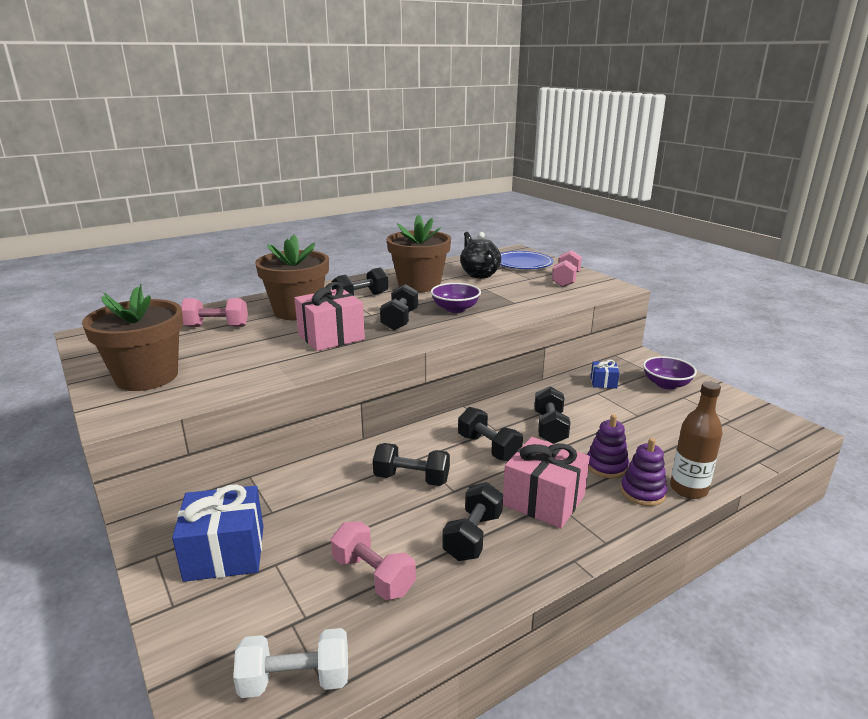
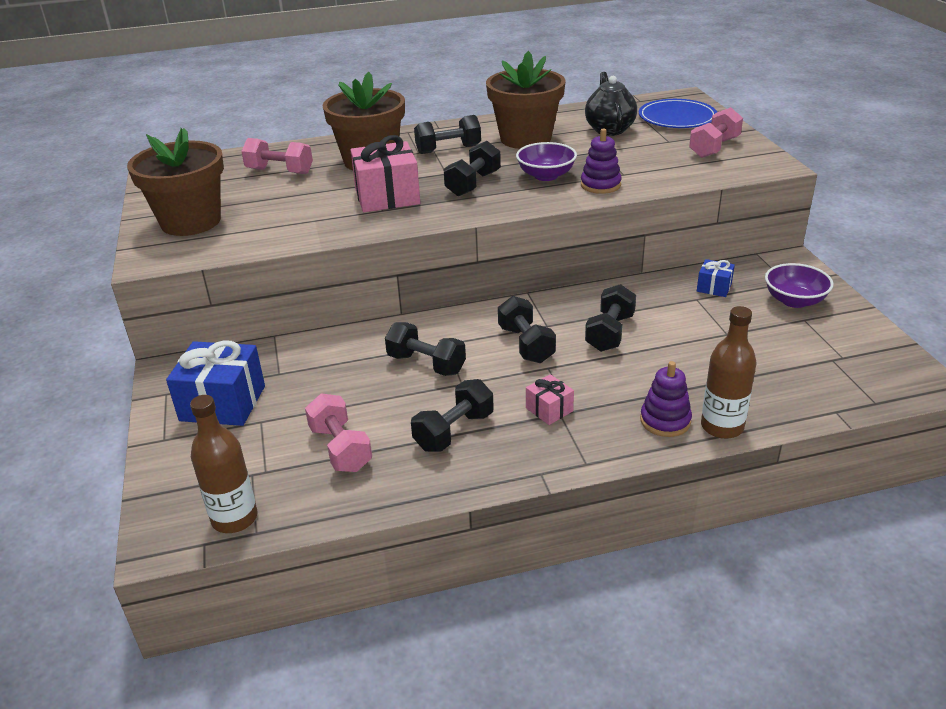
camera: 20 degrees right, 10 degrees up
(295, 680) = (234, 518): white dumbbell -> brown bottle
(543, 500) = (549, 409): pink gift -> pink gift, size x0.50
(606, 466) = (644, 386): purple stacking toy -> purple stacking toy (600, 185)

